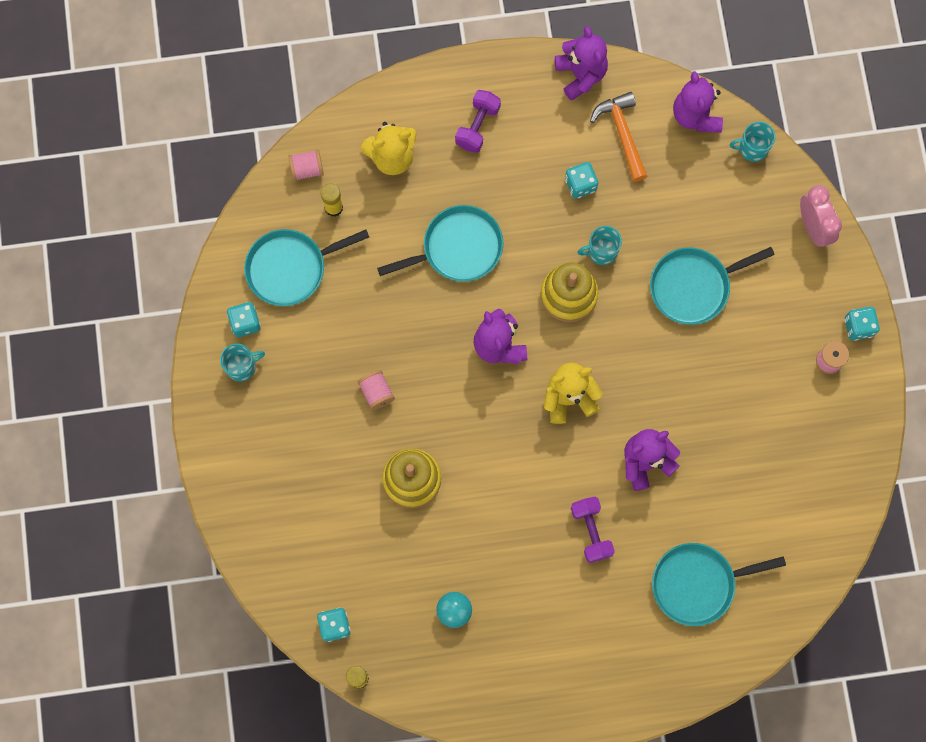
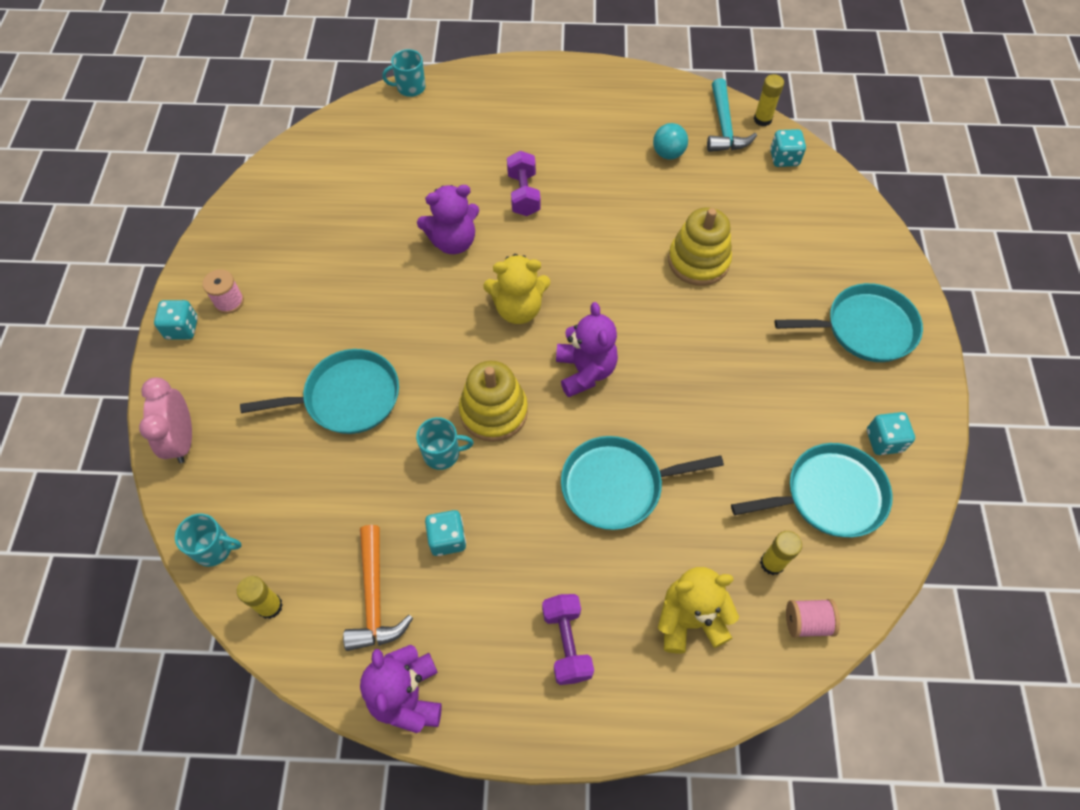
camera: 170 degrees left, 15 degrees down
(242, 366) = (886, 395): turquoise mug -> turquoise mug (410, 87)
(377, 392) = (730, 345): pink spool -> none
(399, 660) = (724, 127): none -> turquoise hammer
(477, 126) = (566, 643): purple dumbbell -> purple dumbbell turned 45 degrees counterclockwise
(695, 115) = (270, 606): purple teddy bear -> yellow glue stick
(697, 584) = (433, 142): turquoise pan -> turquoise pan (865, 328)

